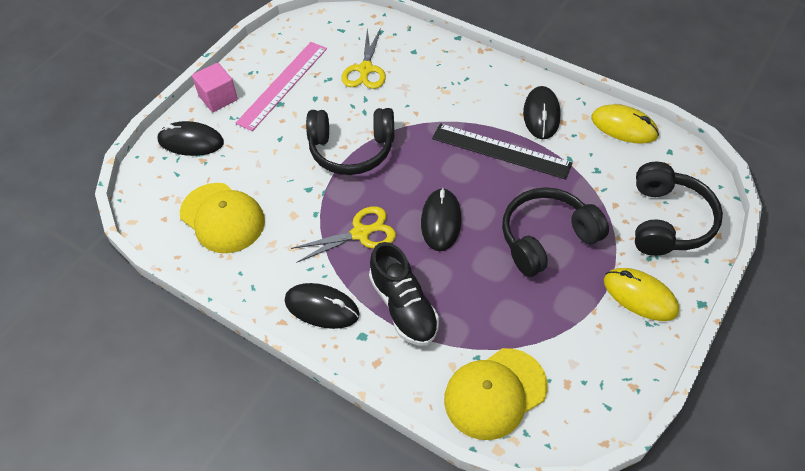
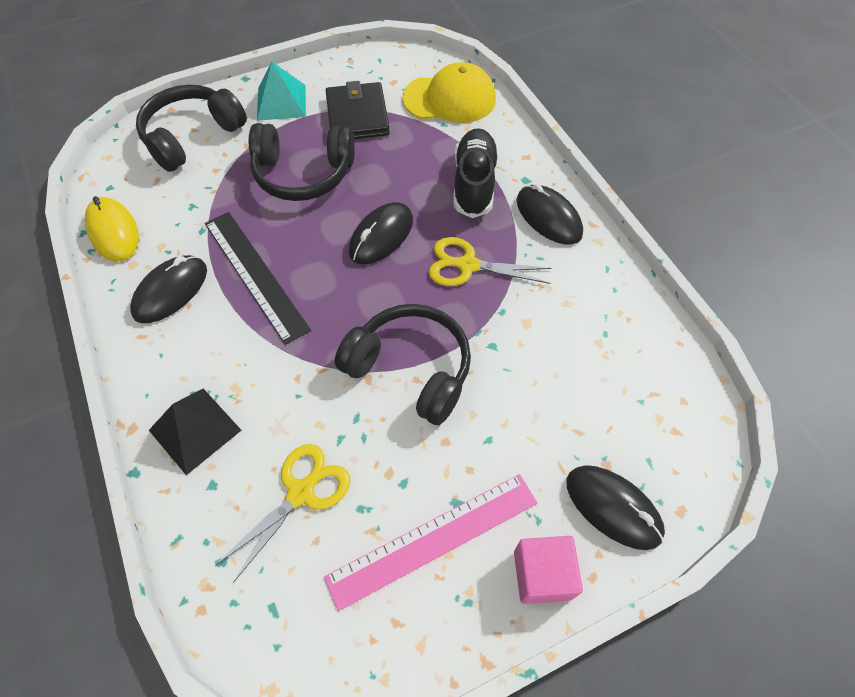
camera: 150 degrees left, 5 degrees up
(222, 218) = (611, 363): yellow cap -> none
(447, 65) = (195, 430): none -> black pyramid
(561, 320) = (357, 116): none -> black wallet
(640, 296) = (281, 102): yellow mouse -> turquoise pyramid

